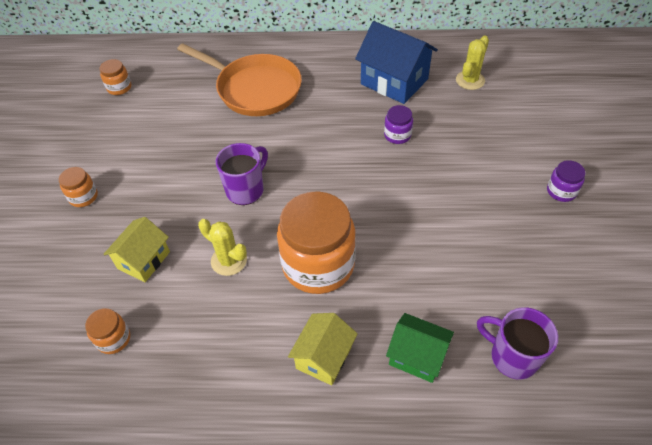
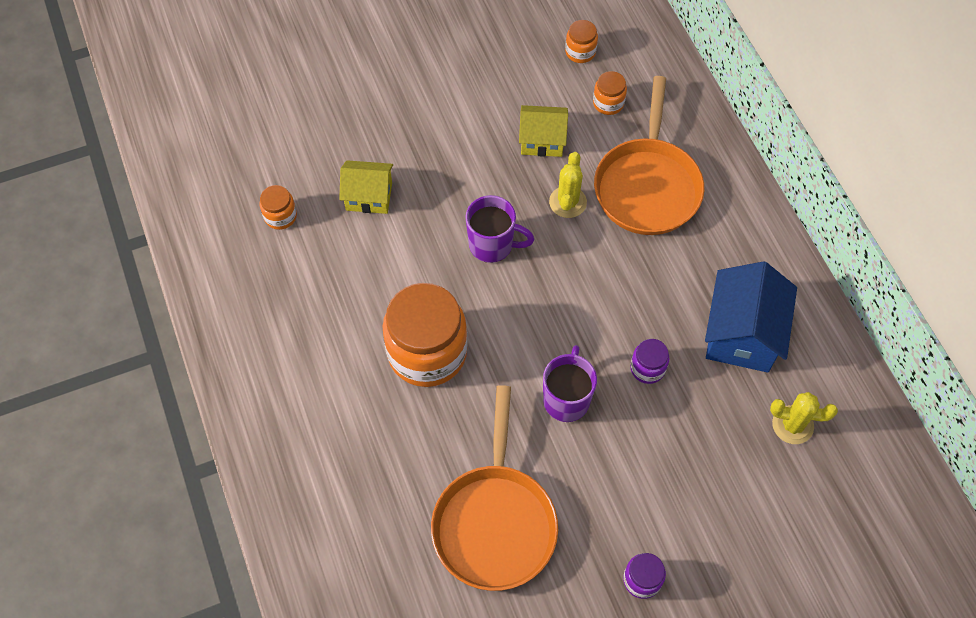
camera: 65 degrees right, 10 degrees up
(83, 197) = (419, 105): orange jar -> orange jar (608, 103)
(229, 260) = (398, 269): yellow cactus -> yellow cactus (567, 202)
(324, 357) = (327, 397): yellow house -> yellow house (542, 140)
(417, 356) = (359, 480): green house -> none
(489, 266) = (495, 521): none -> orange pan
(512, 356) = (392, 570): purple mug -> purple mug (566, 399)

